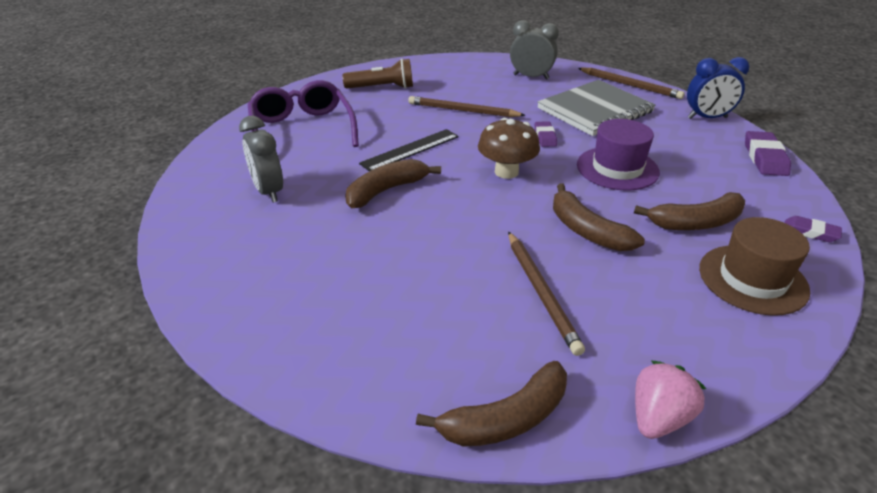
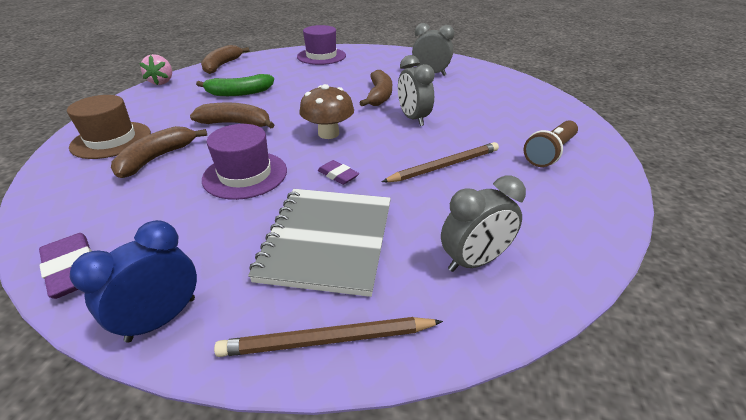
camera: 135 degrees right, 0 degrees up
(302, 129) = (499, 100): purple glasses -> none
(304, 329) = (321, 56): none -> purple hat
(410, 150) = (413, 118): black ruler -> grey clock
(541, 292) = (239, 93): brown pencil -> green banana
(810, 232) = (48, 191): purple eraser -> none

